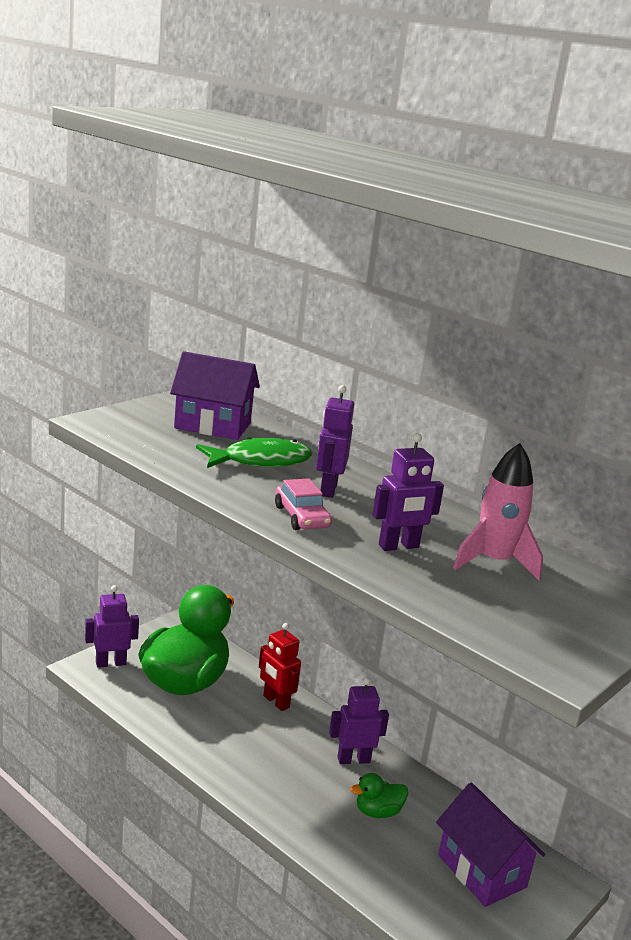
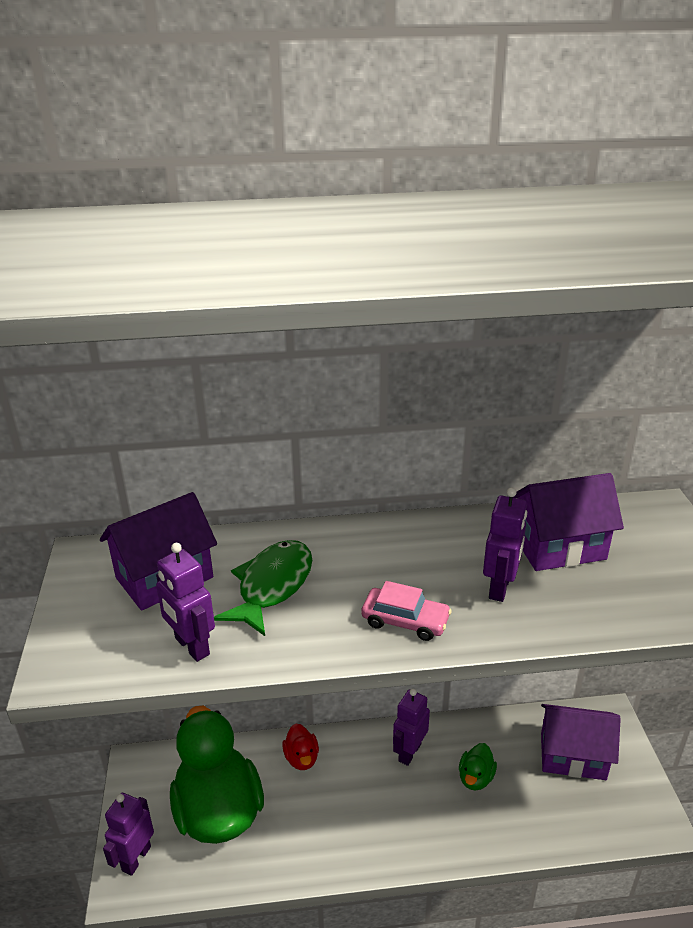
camera: 45 degrees left, 10 degrees up
(276, 702) = (301, 758): red robot -> red duck
(328, 489) = (365, 572): purple robot -> purple robot (191, 646)
(494, 562) = (559, 547): pink rocket -> purple house

